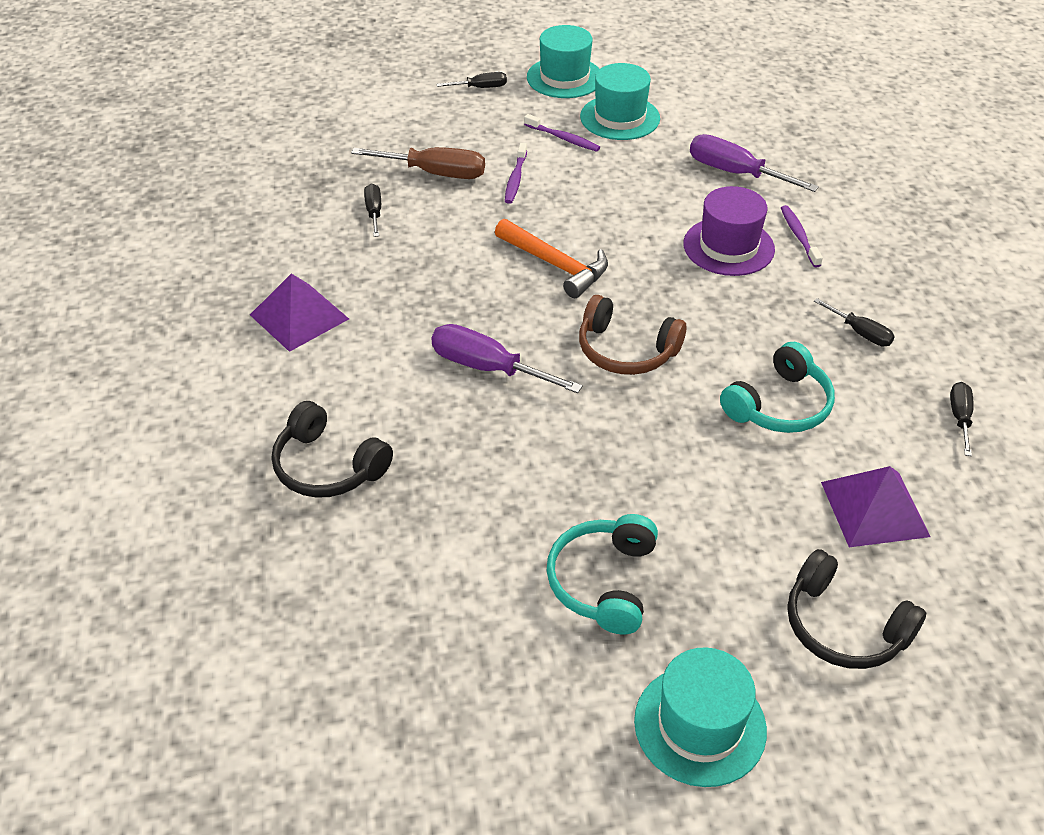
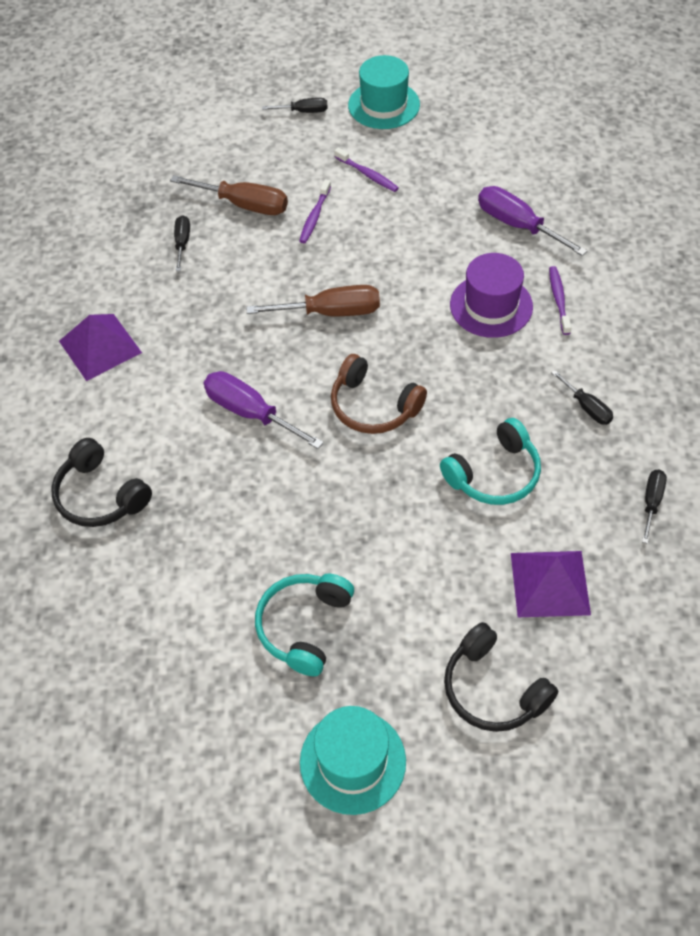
camera: 10 degrees right, 10 degrees up
(555, 265) = (331, 312): orange hammer -> brown screwdriver
(620, 117) = (425, 154): turquoise hat -> none

